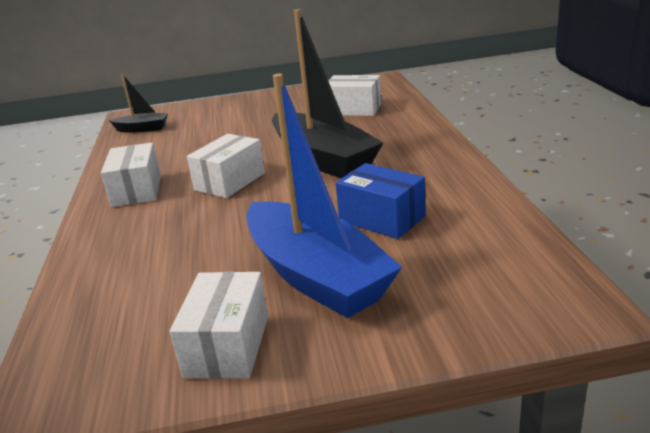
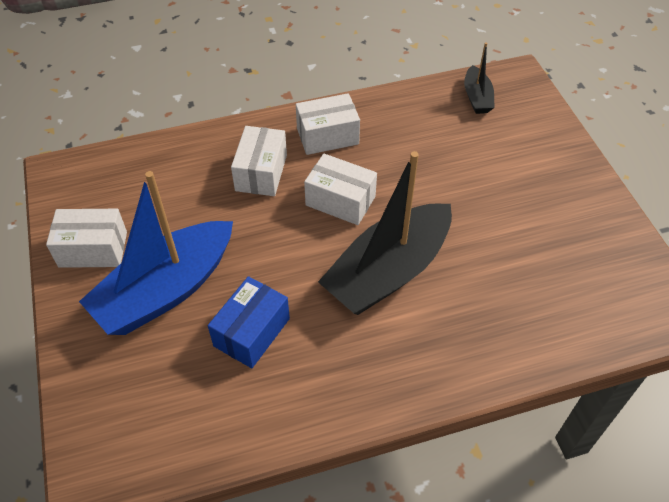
camera: 80 degrees right, 25 degrees up
(354, 109) = (546, 289): white box -> white box (261, 172)

